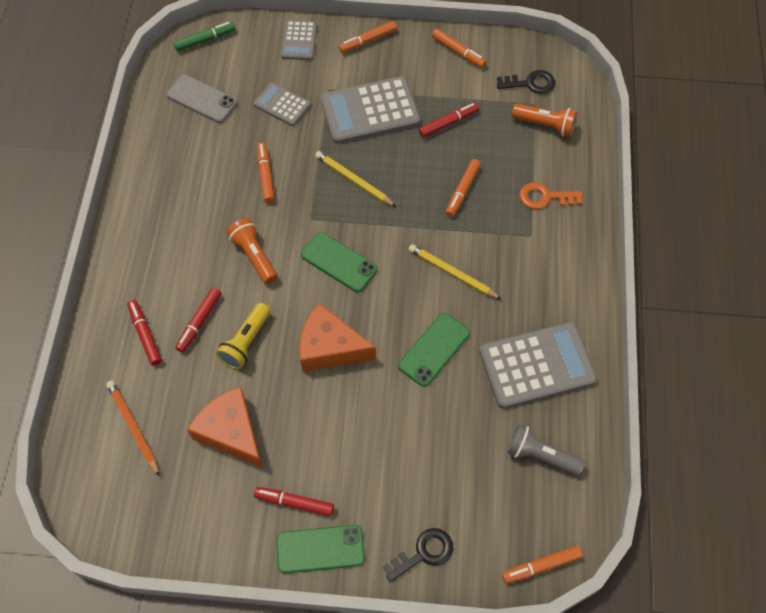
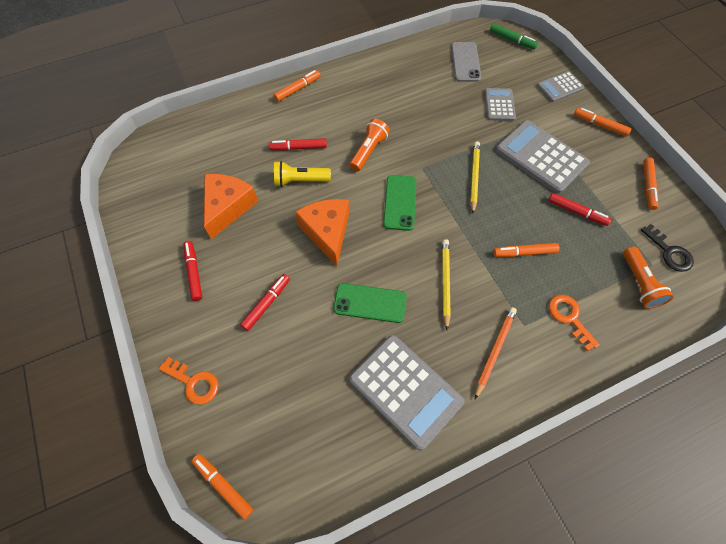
camera: 60 degrees right, 0 degrees up
(133, 427) = (203, 153): orange pencil -> orange pencil (494, 351)
(145, 335) = (271, 125): red marker -> red marker (266, 304)
(265, 175) = (436, 125): orange marker -> orange marker (297, 89)
(320, 549) = (166, 307): green phone -> none
(424, 553) = (194, 382): black key -> orange key
(540, 455) = (324, 435): grey flashlight -> none

